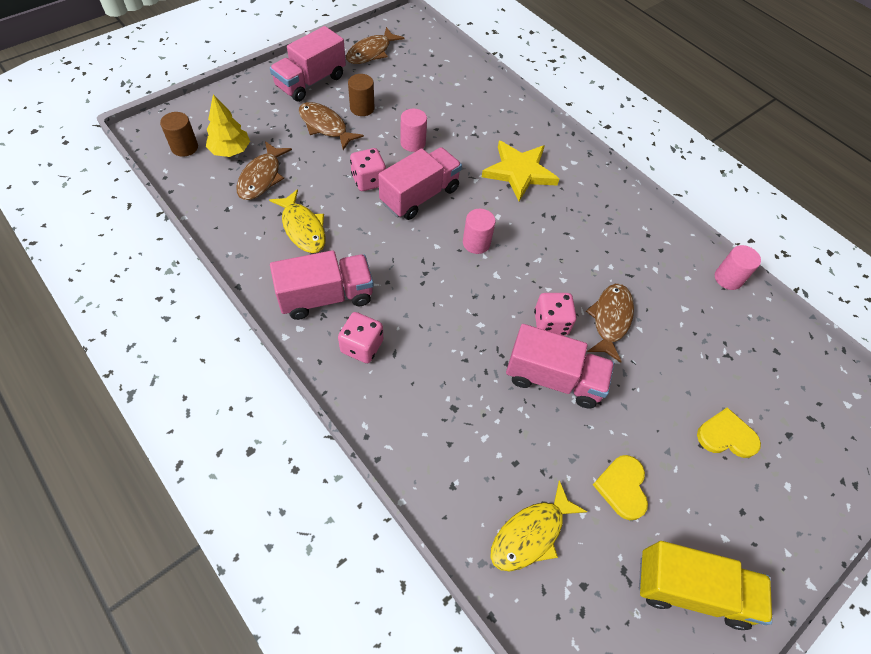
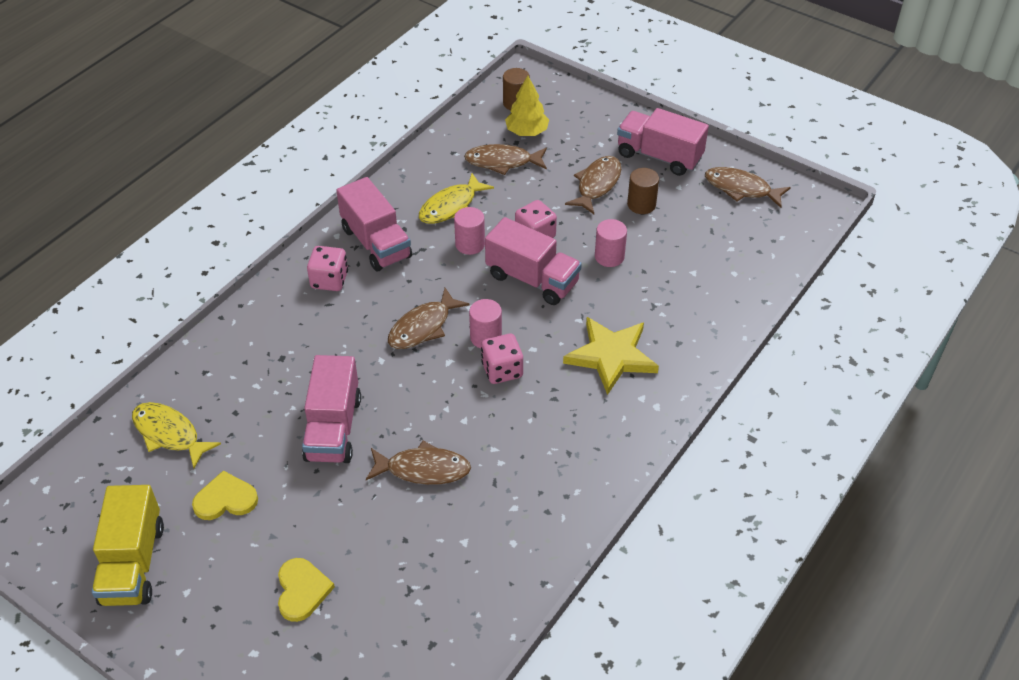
camera: 80 degrees right, 10 degrees down
(450, 284) = (423, 327): none -> brown fish
(551, 323) = (401, 417): pink dice -> pink dice (502, 370)
(728, 278) = (528, 587): pink cylinder -> pink cylinder (470, 244)

